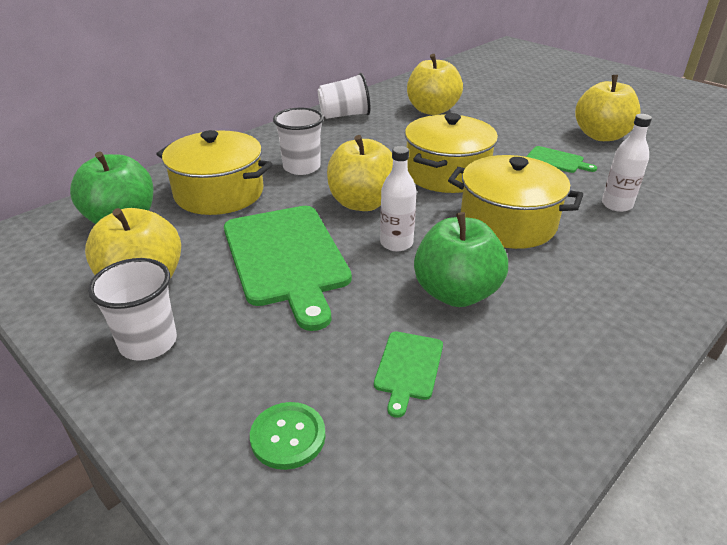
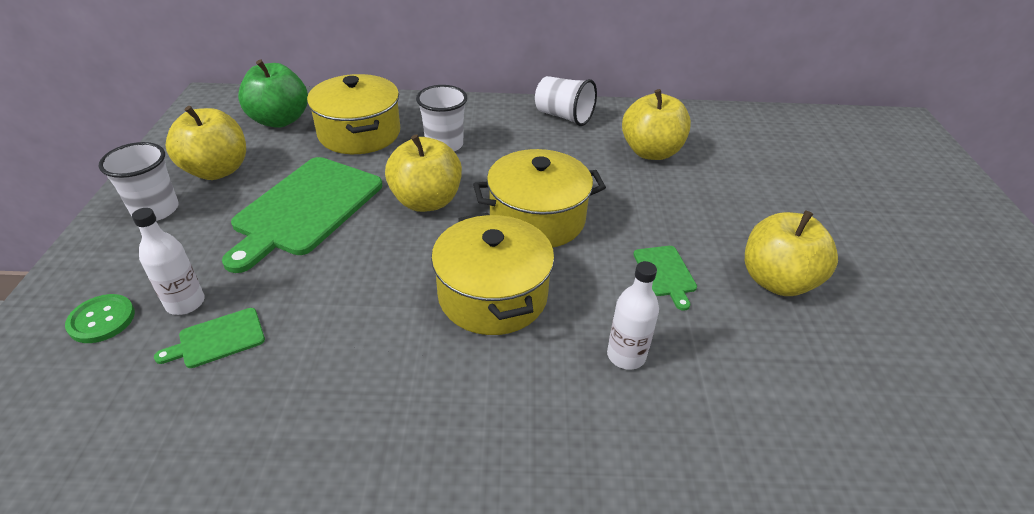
camera: 45 degrees right, 5 degrees up
(396, 243) = (384, 249): white bottle -> white bottle (185, 303)
(456, 293) = (343, 317): green apple -> none

